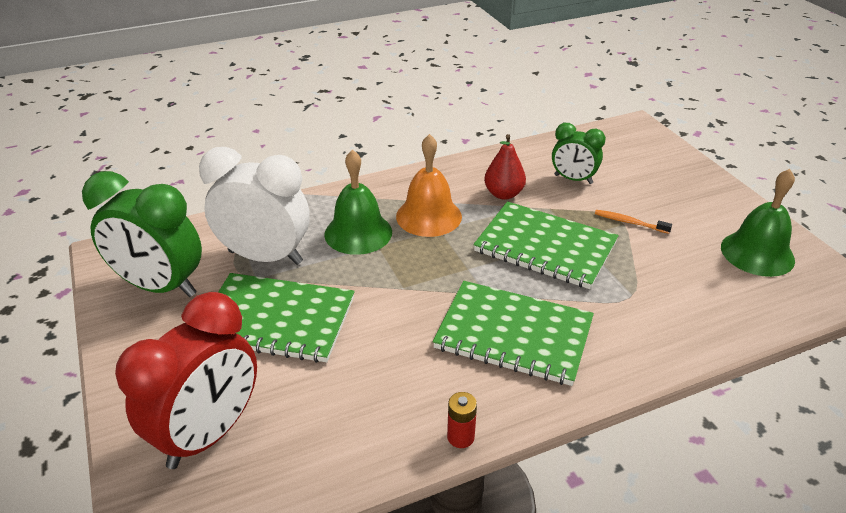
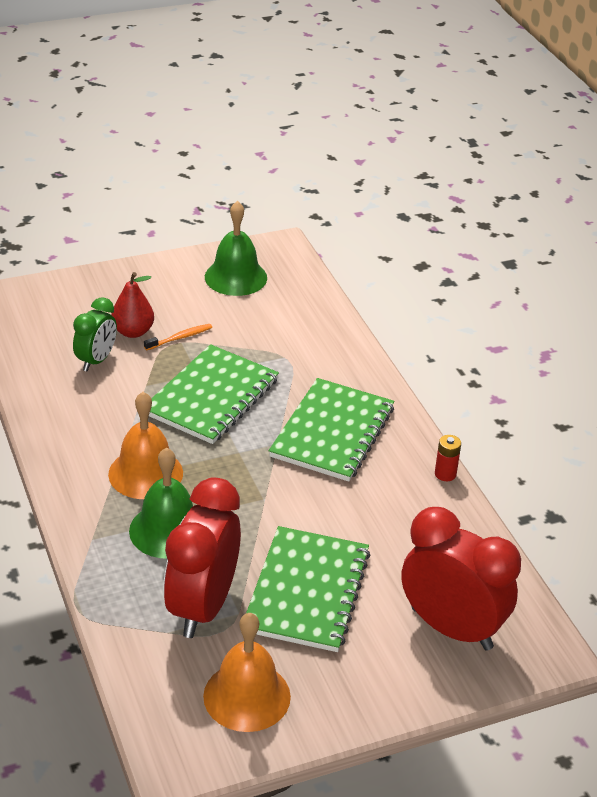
camera: 90 degrees left, 0 degrees up
(160, 286) = (247, 696): green clock -> orange bell
(265, 257) = (203, 607): white clock -> red clock
(503, 194) = (114, 413): red pear -> red pear (133, 332)
(629, 222) = (180, 338): orange toothbrush -> orange toothbrush turned 150 degrees counterclockwise

